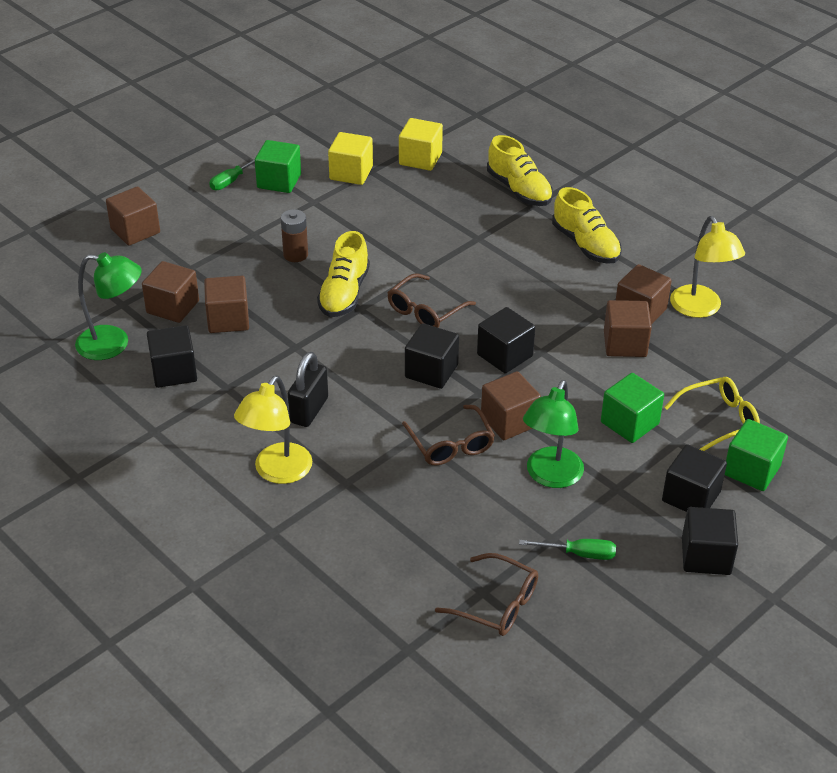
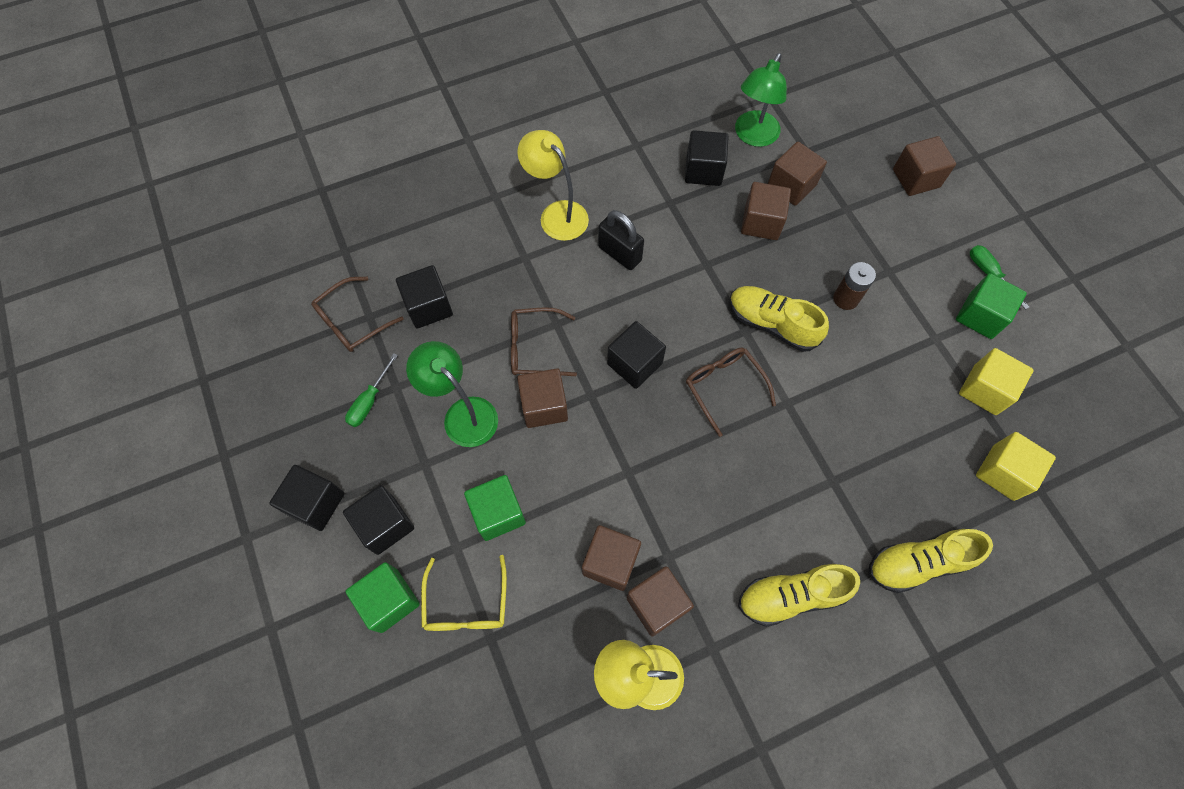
camera: 110 degrees right, 25 degrees up
(505, 355) = (634, 436): black cube -> black cube (428, 307)

